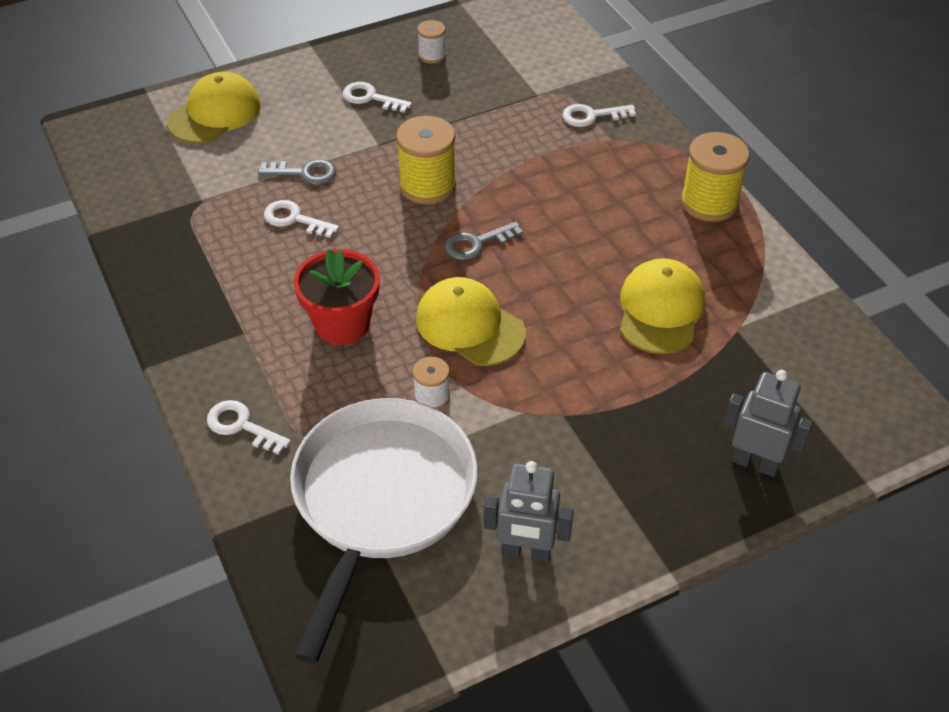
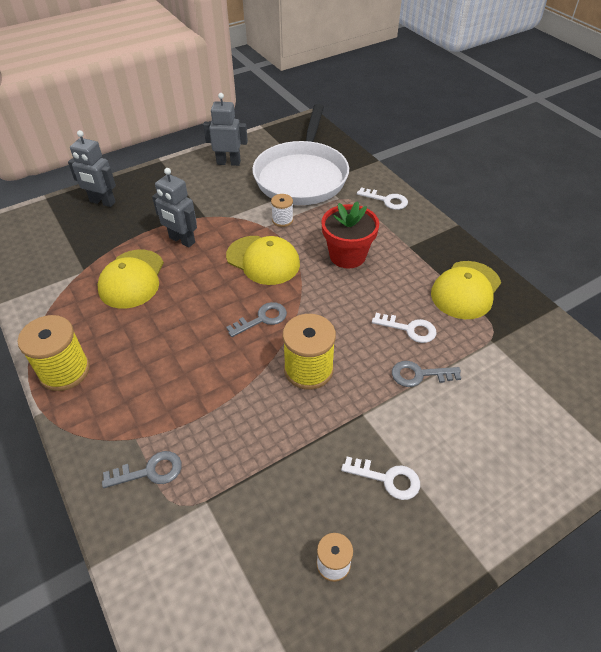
camera: 175 degrees right, 0 degrees up
(214, 113) = (538, 441): yellow cap -> yellow cap (466, 290)
(592, 116) = (150, 471): white key -> grey key
(597, 369) = (182, 240): none -> grey robot

